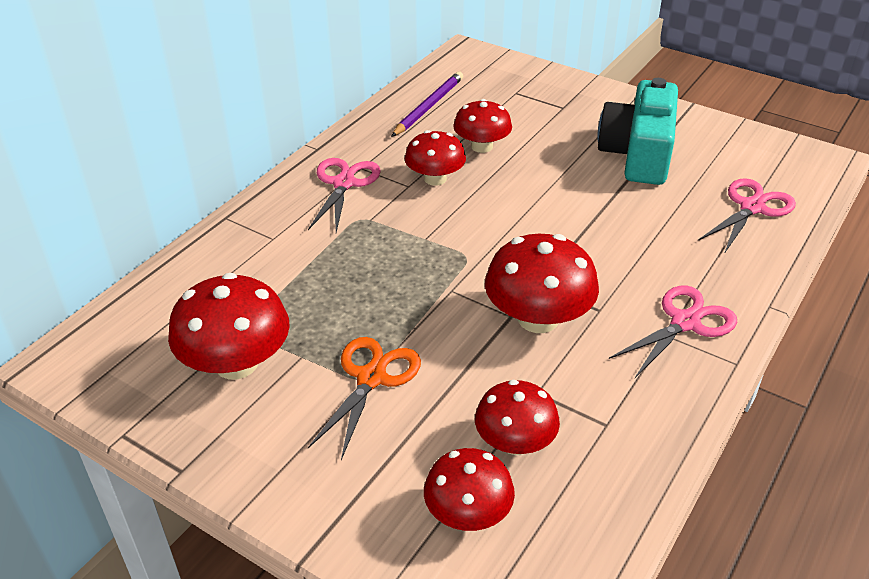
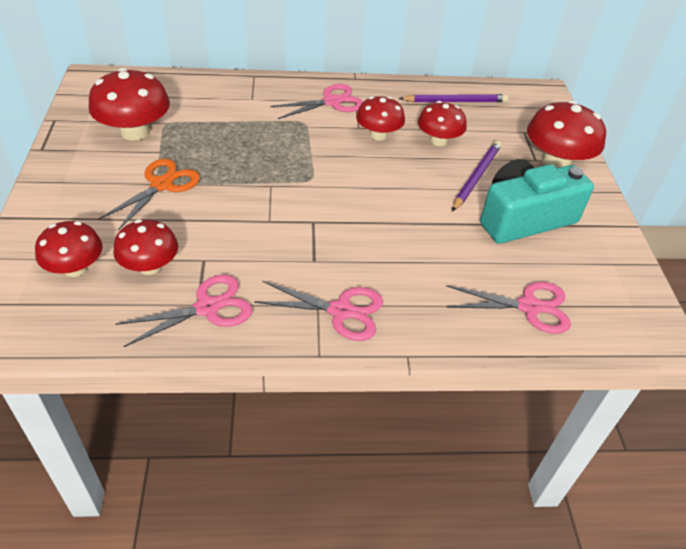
camera: 50 degrees right, 5 degrees up
(371, 377) = (162, 184): orange scissors -> orange scissors turned 45 degrees counterclockwise
(538, 318) = (277, 234): red mushroom -> red mushroom (556, 162)
(558, 152) = (476, 177): none -> purple pencil
(617, 418) = (208, 307): none -> pink scissors

